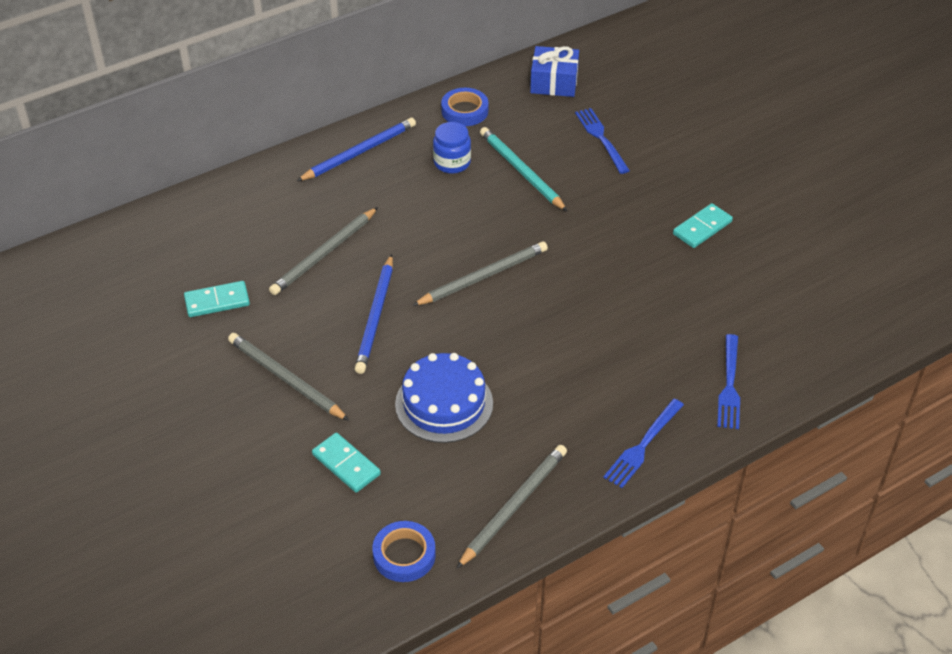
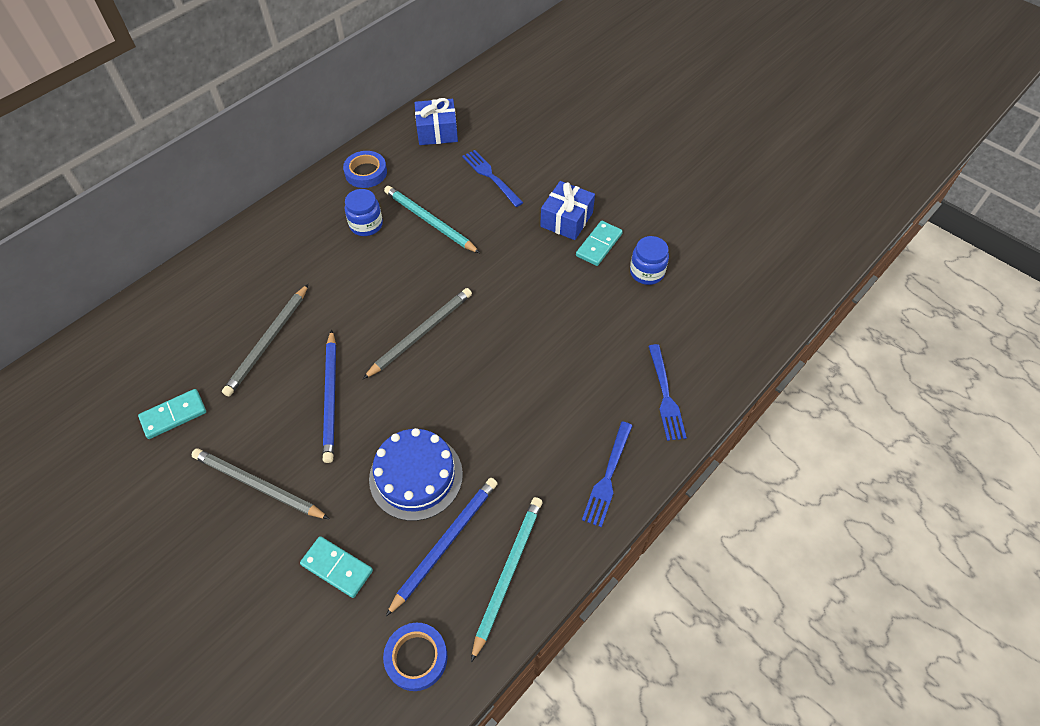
camera: 15 degrees left, 10 degrees up
(359, 152) = (279, 231): blue pencil -> blue pencil (445, 543)
(513, 506) = (507, 573): grey pencil -> turquoise pencil
(673, 196) = (566, 219): none -> blue gift
(748, 265) = (647, 272): none -> blue jar

